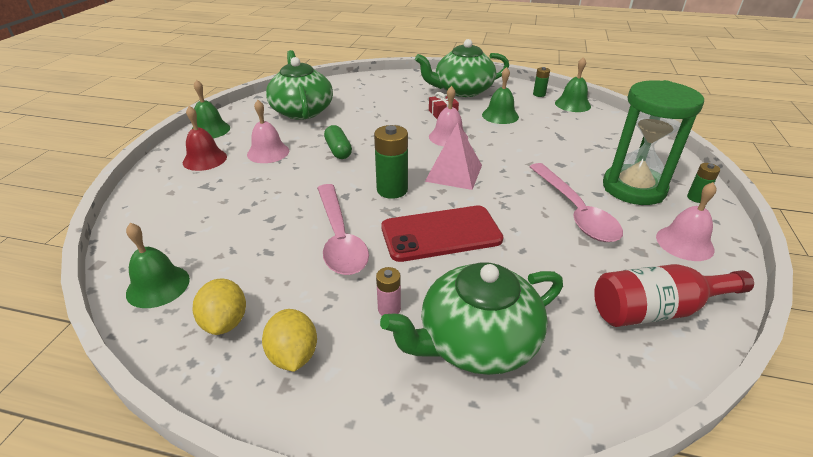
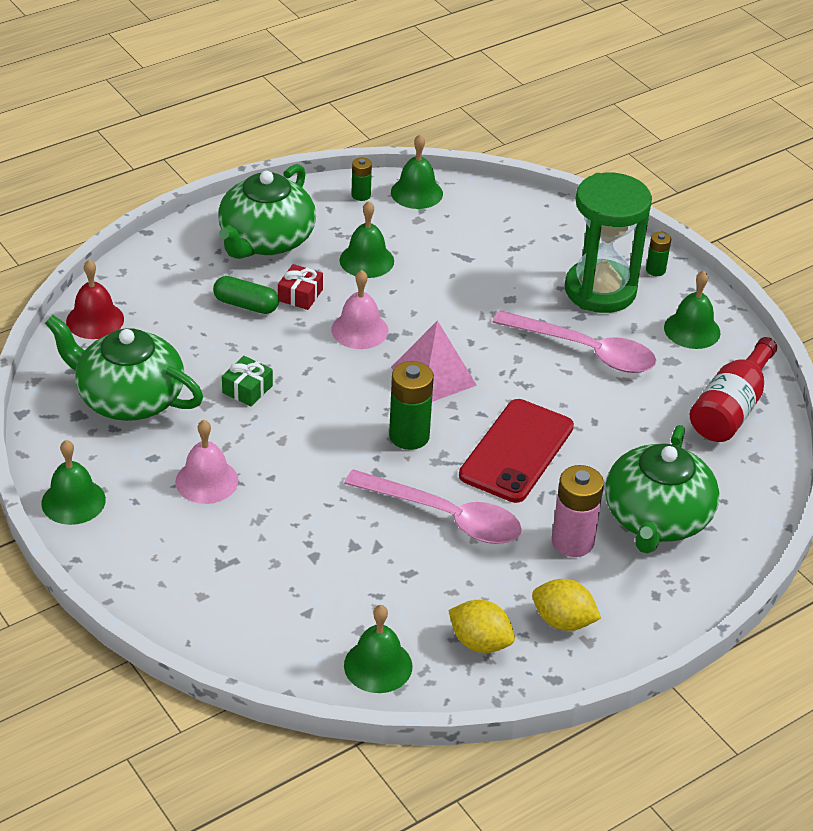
camera: 50 degrees left, 5 degrees up
(205, 159) = (154, 538): red bell -> red bell (95, 320)
(338, 150) = (277, 425): green capsule -> green capsule (246, 305)
(353, 131) = (247, 389): none -> green gift
(389, 309) = (572, 541): pink battery -> pink battery, size x1.82
(684, 243) = (692, 330): pink bell -> green bell

